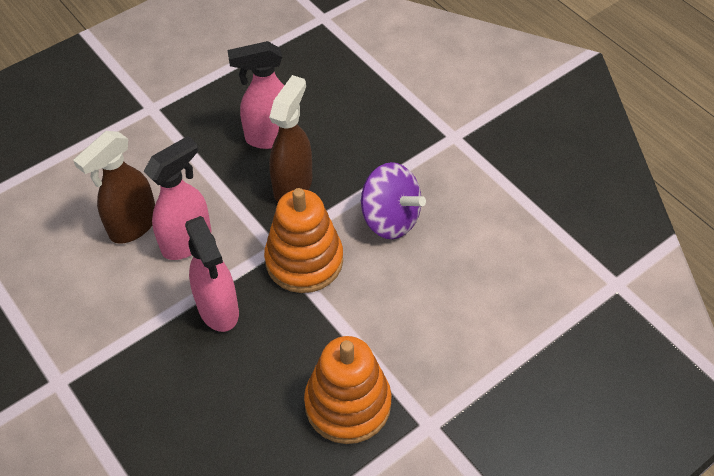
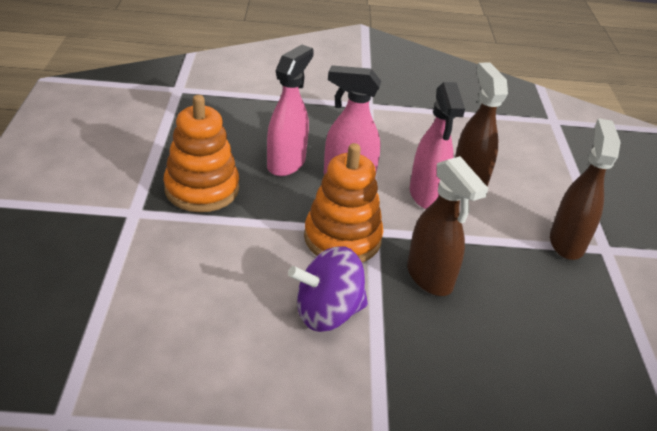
camera: 125 degrees right, 15 degrees down
(165, 131) = (566, 242): none -> brown spray bottle
(270, 137) = (505, 298): pink spray bottle -> pink spray bottle (286, 163)

